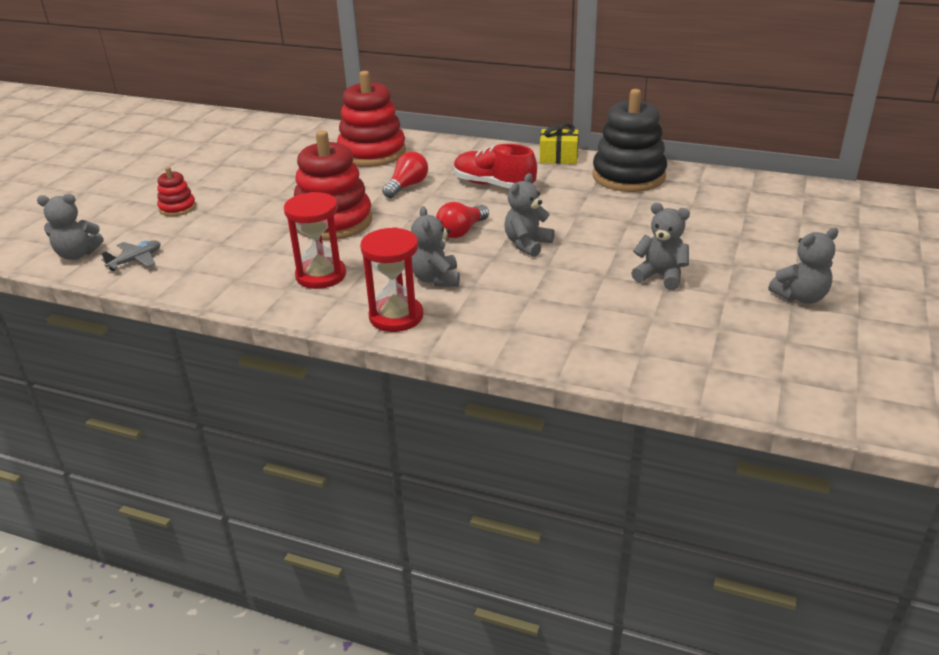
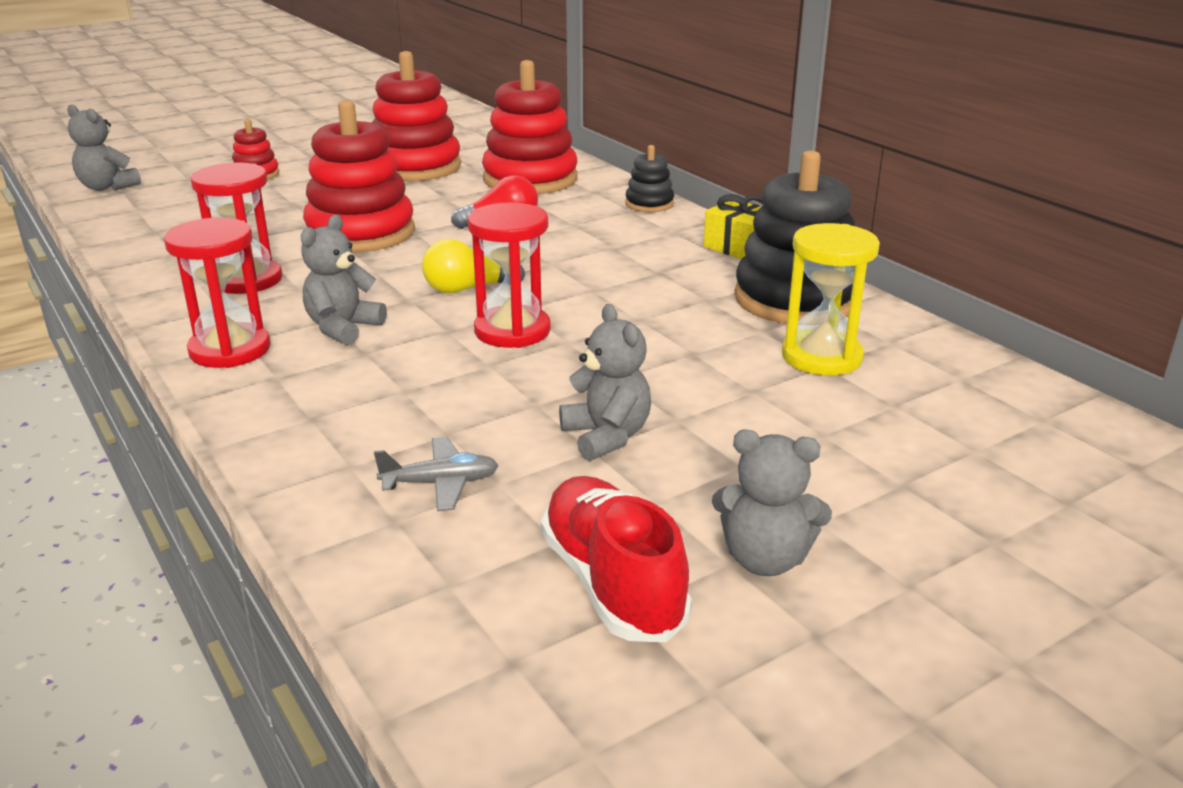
camera: 35 degrees right, 5 degrees down
(136, 260) = (136, 208): grey plane -> grey plane (441, 483)
(282, 168) = (415, 167): none -> red stacking toy
(461, 231) = (467, 289): red light bulb -> yellow light bulb
(468, 147) = (649, 204): none -> black stacking toy
(493, 185) = (600, 253): red shoe -> red shoe (612, 583)
(527, 244) = (512, 331): grey teddy bear -> red hourglass
(684, 201) = (821, 357): none -> yellow hourglass

